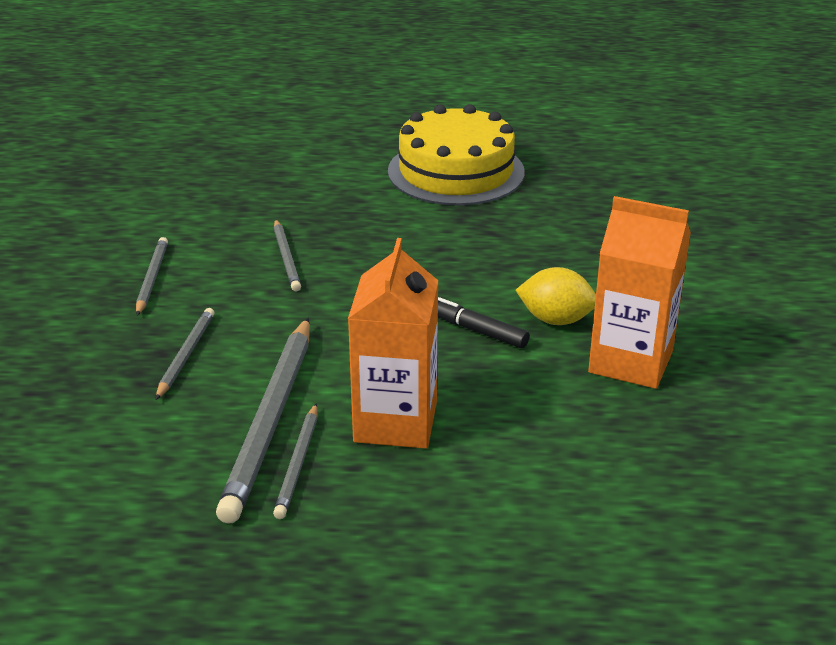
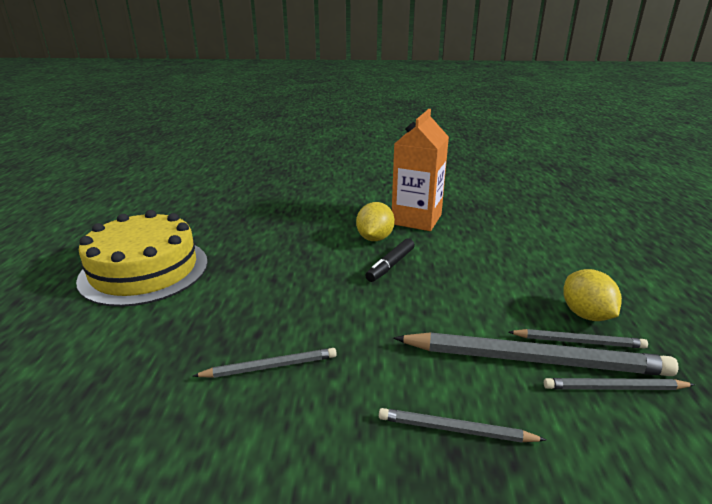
camera: 90 degrees left, 5 degrees down
(152, 278) = (296, 487): grey pencil -> grey pencil (614, 388)
(354, 486) = (586, 314): none -> yellow lemon
(395, 422) = (508, 298): orange carton -> none

